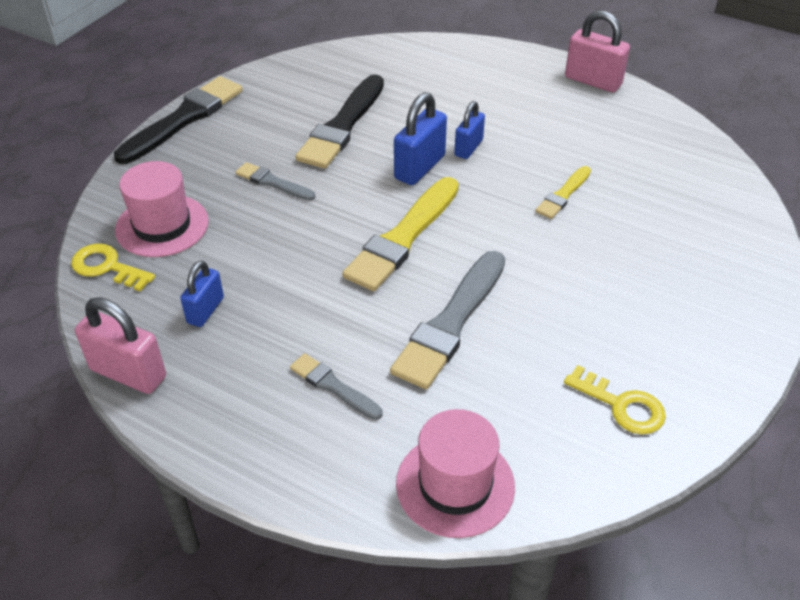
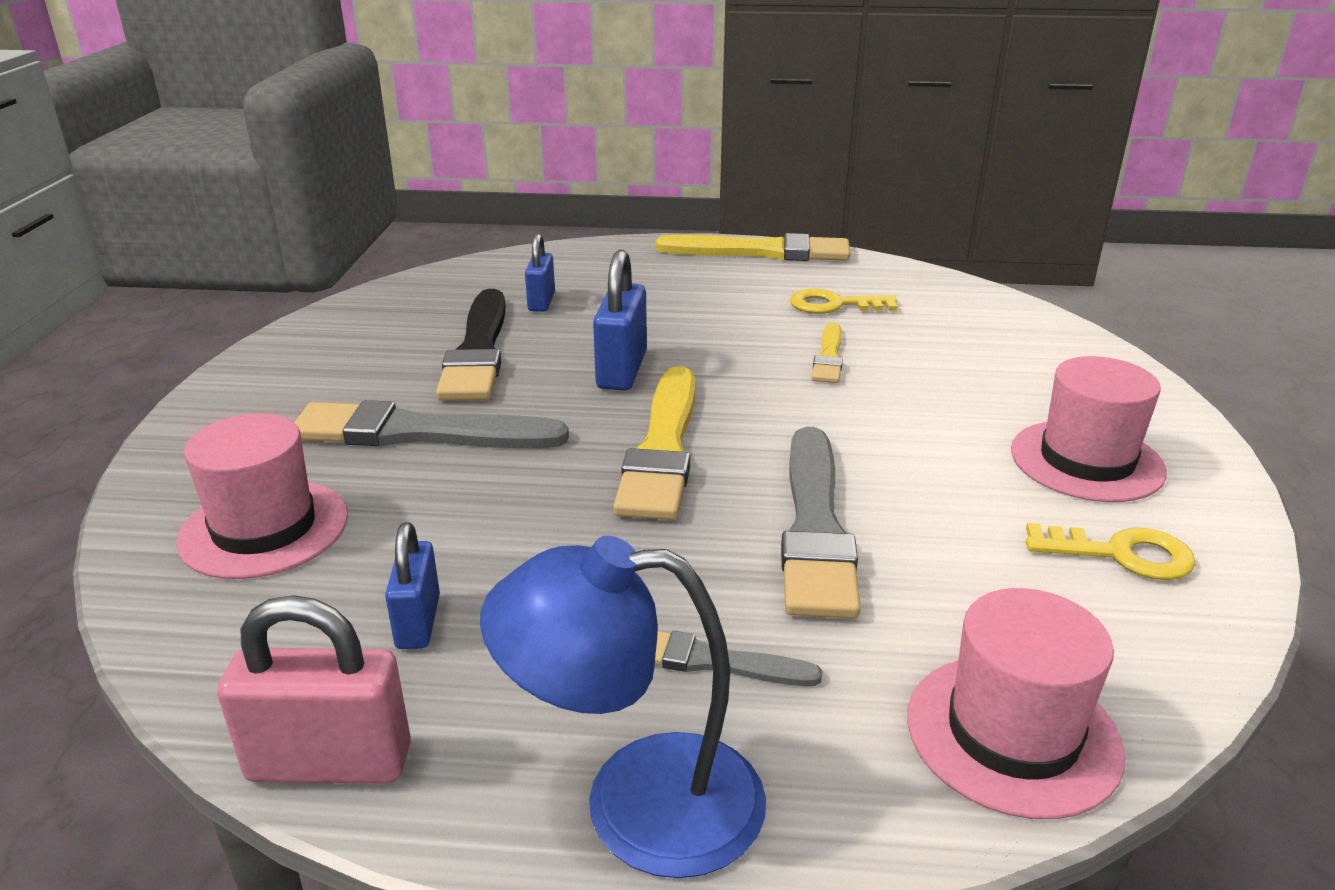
camera: 25 degrees left, 15 degrees down
(107, 267) = (192, 611): yellow key -> yellow key (834, 305)
(183, 119) = (221, 392): black brush -> none
(247, 446) = (636, 803): none -> blue lamp
(273, 182) = (418, 433): grey brush -> grey brush, size x1.90
(468, 148) = (669, 338): blue padlock -> blue padlock (541, 302)
(593, 81) = (761, 252): pink padlock -> yellow brush
(665, 333) = (1086, 461): none -> pink hat

